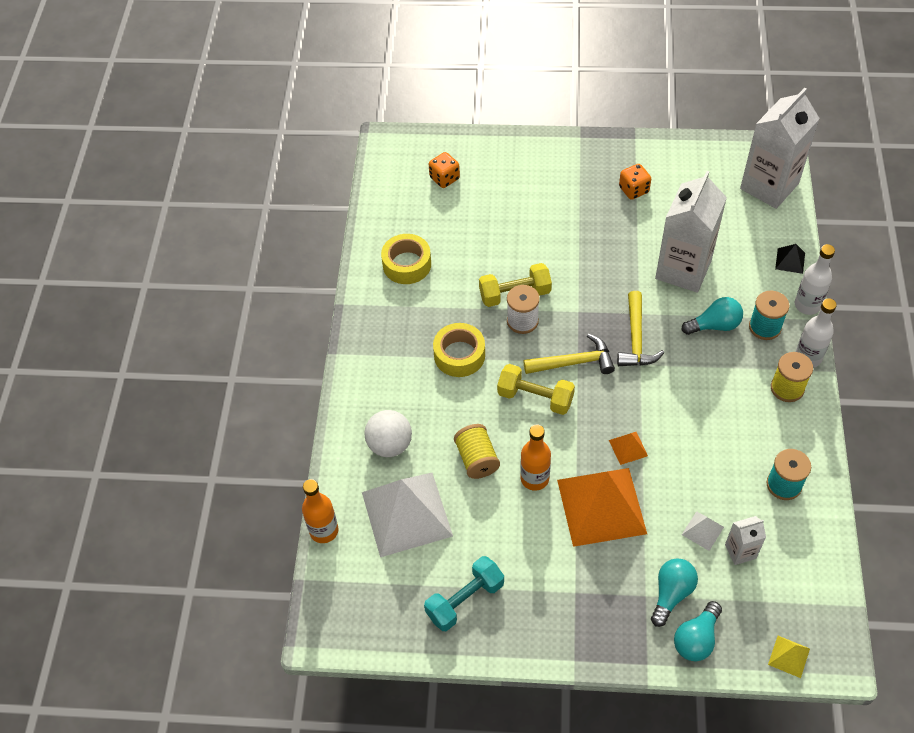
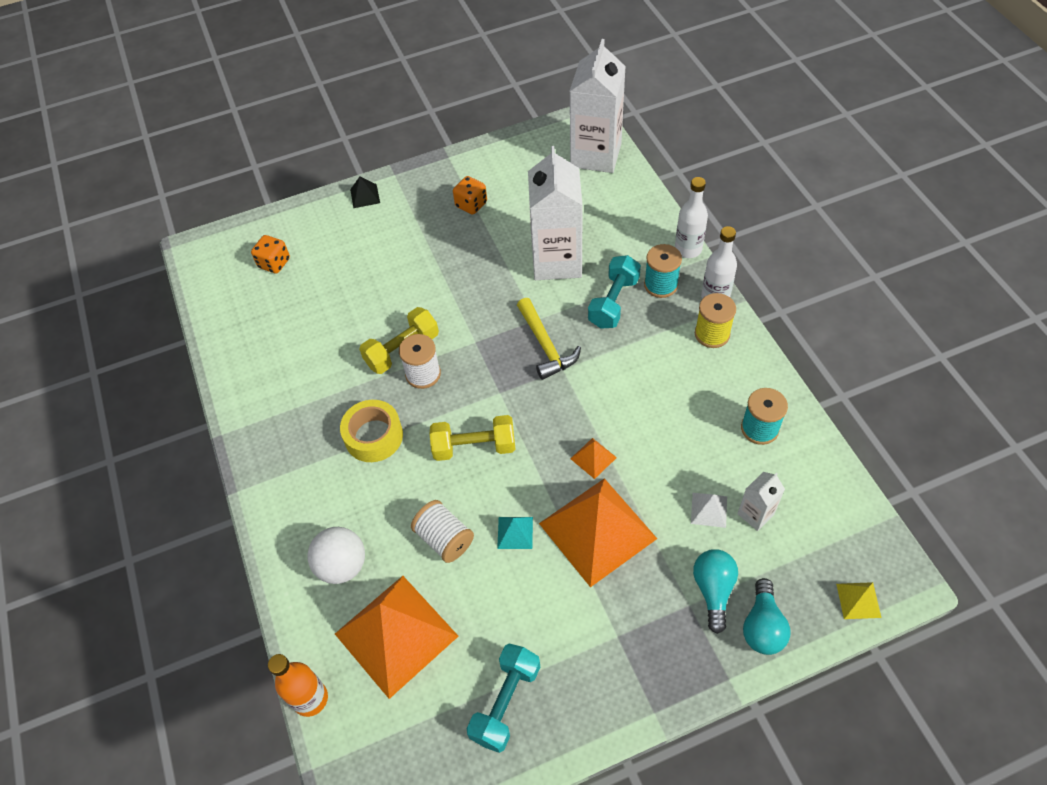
camera: 25 degrees left, 0 degrees up
(407, 264) = (273, 365): yellow tape -> none
(407, 514) = (396, 634): white pyramid -> orange pyramid
(477, 459) = (444, 539): yellow spool -> white spool
(534, 478) = (515, 532): orange bottle -> turquoise pyramid
(574, 362) = (496, 394): yellow hammer -> none
(714, 325) = (613, 302): turquoise light bulb -> turquoise dumbbell
(790, 260) = (650, 215): black pyramid -> black pyramid (365, 196)

